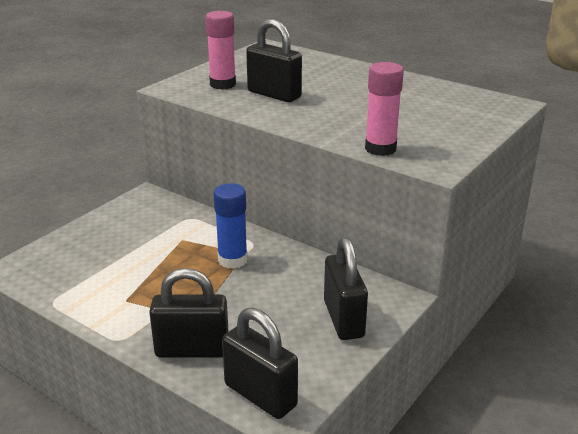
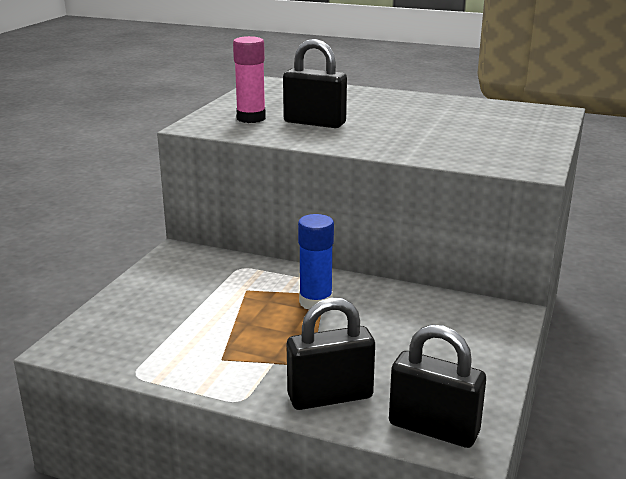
camera: 15 degrees left, 5 degrees down
(343, 319) = (469, 341): black padlock -> none
(380, 149) = (466, 159): pink glue stick -> none

